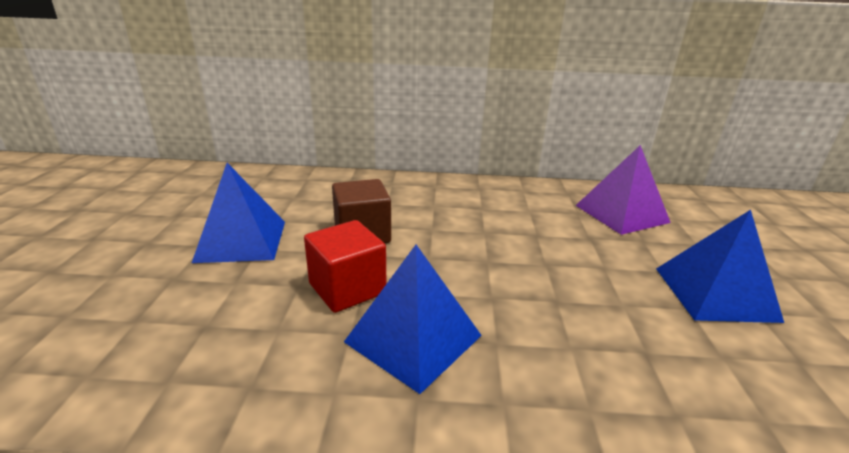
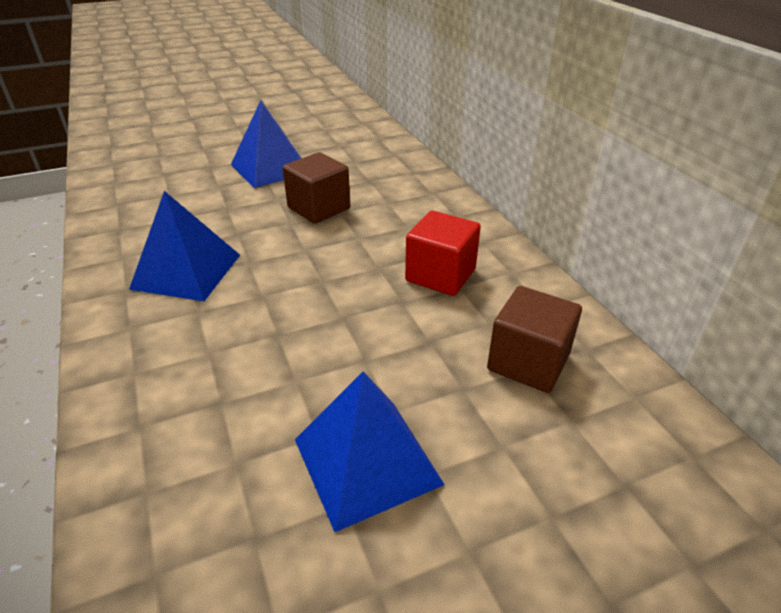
camera: 65 degrees right, 10 degrees up
(347, 288) = (234, 227): red cube -> red cube (440, 275)
(621, 213) = (528, 362): purple pyramid -> brown cube

